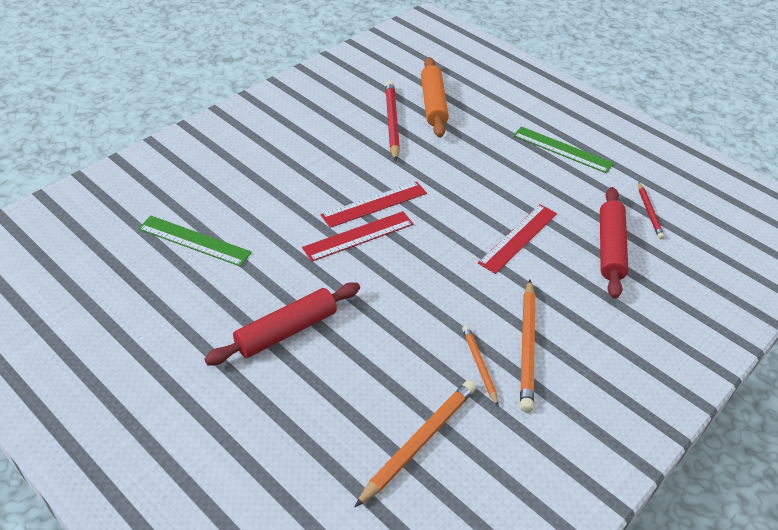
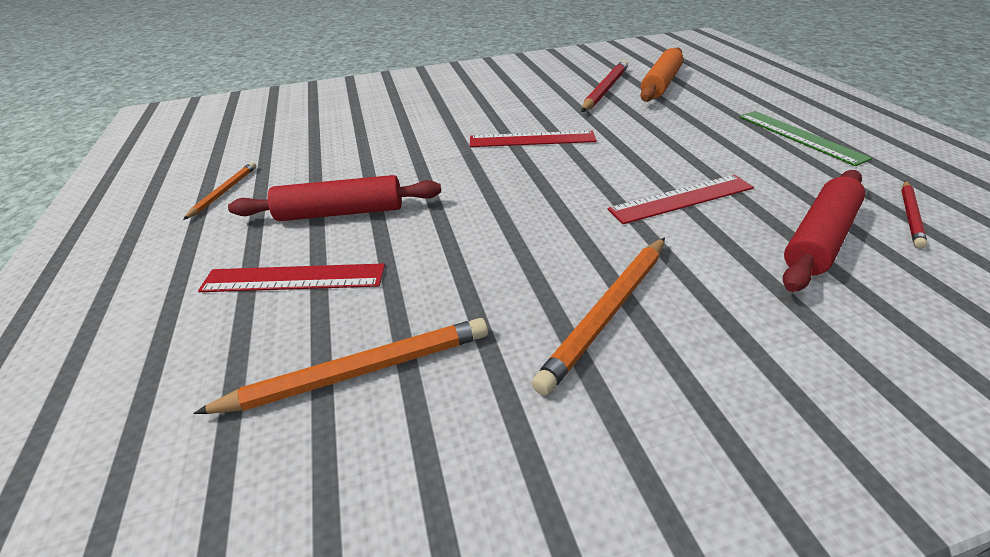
camera: 35 degrees right, 5 degrees down
(194, 241) = (343, 132): green ruler -> none
(359, 236) = (491, 158): red ruler -> red ruler (293, 278)
(479, 365) = (521, 311): orange pencil -> orange pencil (224, 192)

